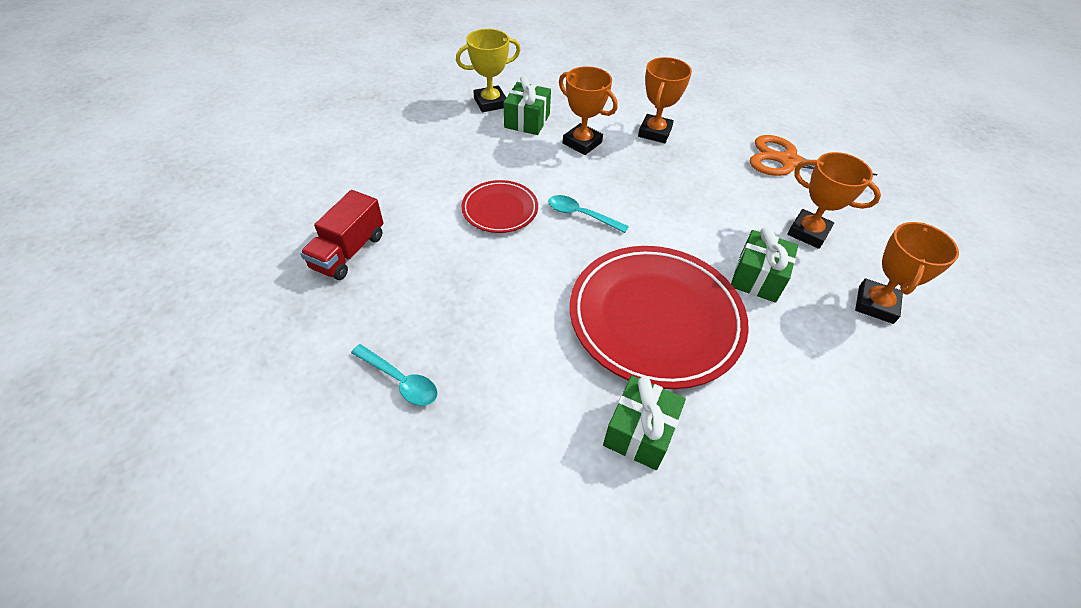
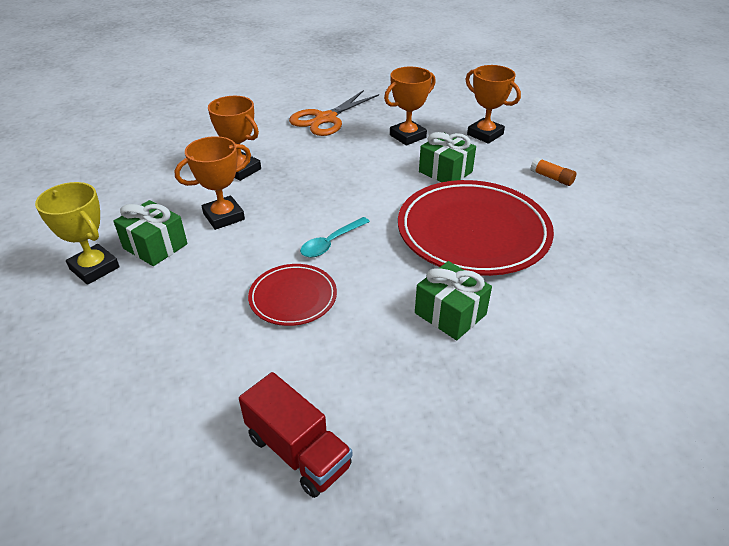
camera: 70 degrees left, 10 degrees down
(400, 380) = (512, 421): turquoise spoon -> none
(490, 103) = (94, 268): yellow trophy -> yellow trophy turned 45 degrees counterclockwise
(640, 432) = (583, 270): green gift -> green gift (450, 313)
(822, 388) = (551, 178): none -> orange glue stick

